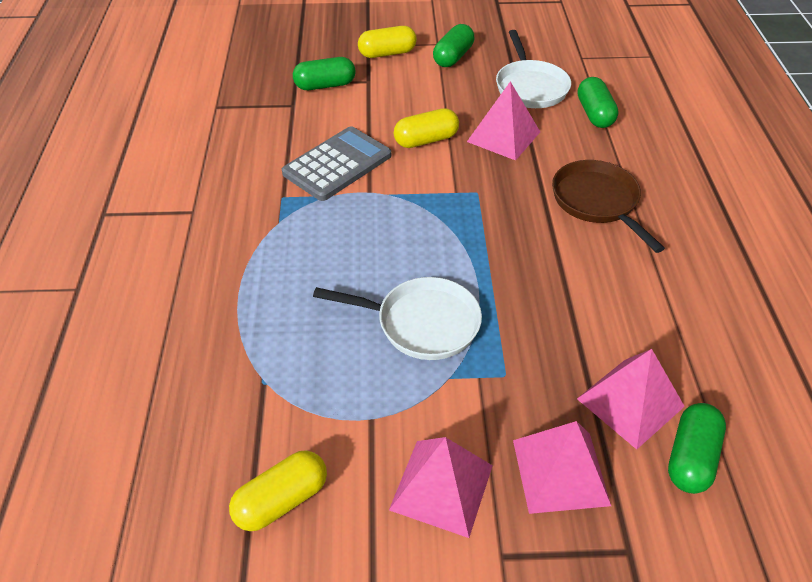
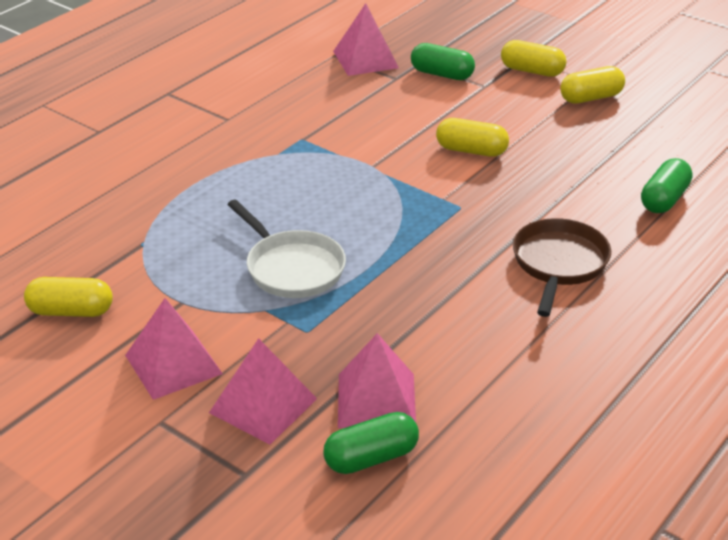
camera: 40 degrees right, 10 degrees down
(337, 164) = (373, 135): grey calculator -> none
(453, 57) = (591, 98): green capsule -> yellow capsule
(503, 136) = (546, 178): pink pyramid -> pink pyramid (365, 59)
(530, 87) = (632, 151): white pan -> none

